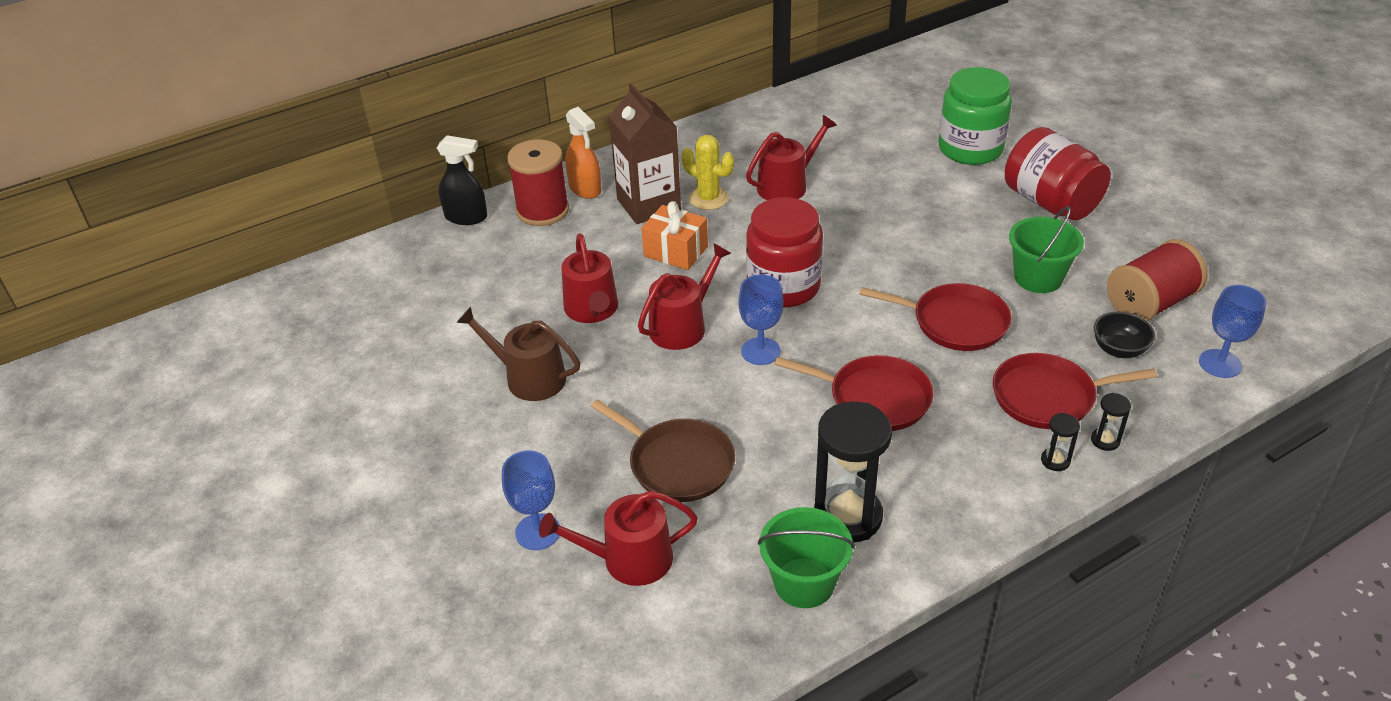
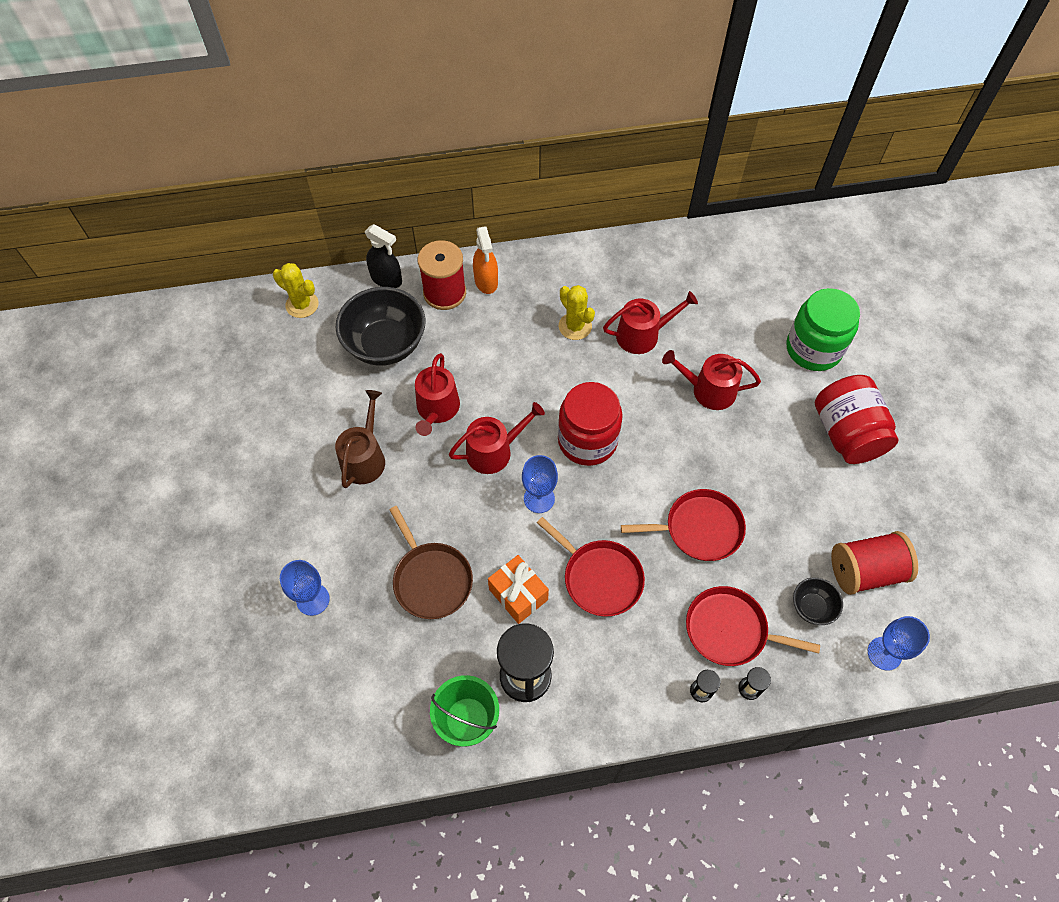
camera: 20 degrees right, 20 degrees up
(374, 265) = (302, 304): none -> yellow cactus
(497, 272) = (385, 344): none -> black bowl
(529, 378) = (365, 458): brown watering can -> brown watering can turned 60 degrees clockwise
(629, 559) = (361, 649): red watering can -> red watering can (708, 390)
(648, 205) = (526, 316): brown carton -> none
(676, 251) = (524, 373): orange gift -> orange gift (518, 594)
(955, 322) = (699, 528): red pan -> red pan turned 45 degrees counterclockwise
(1038, 277) = (790, 509): green bucket -> none

